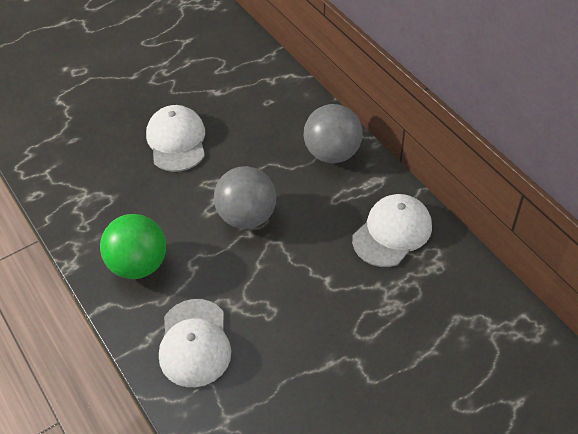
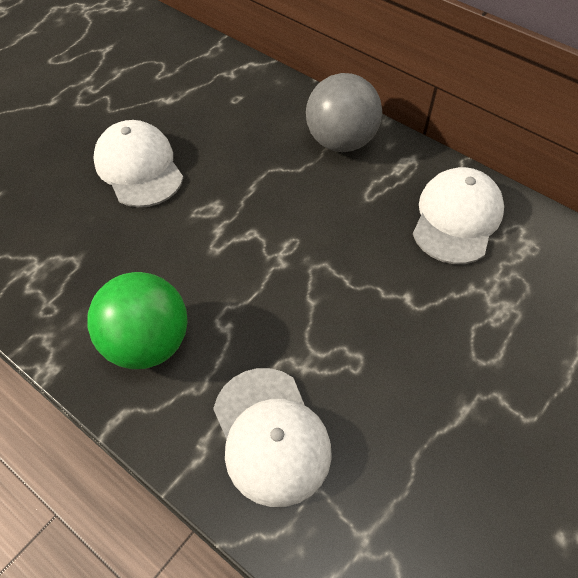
camera: 20 degrees left, 5 degrees up
(247, 216) = (269, 241): grey ball -> none

